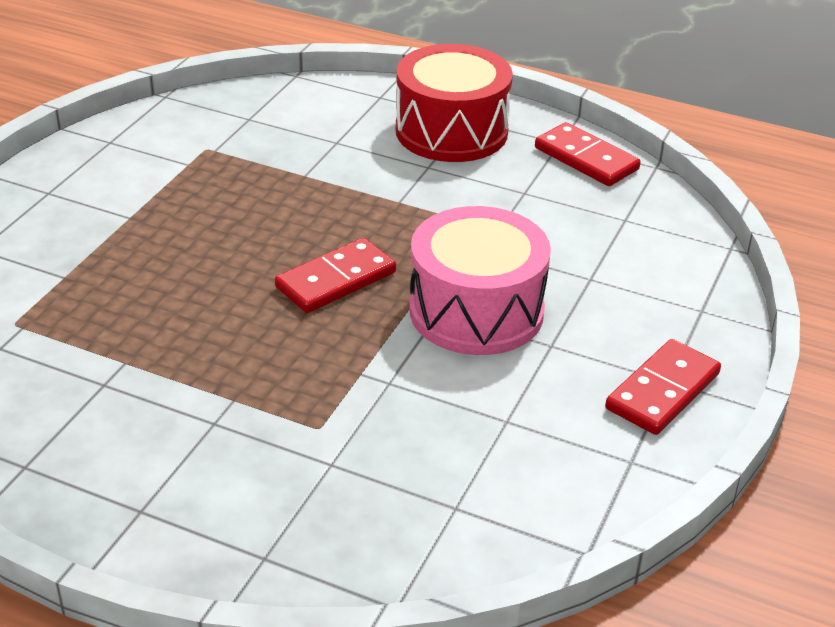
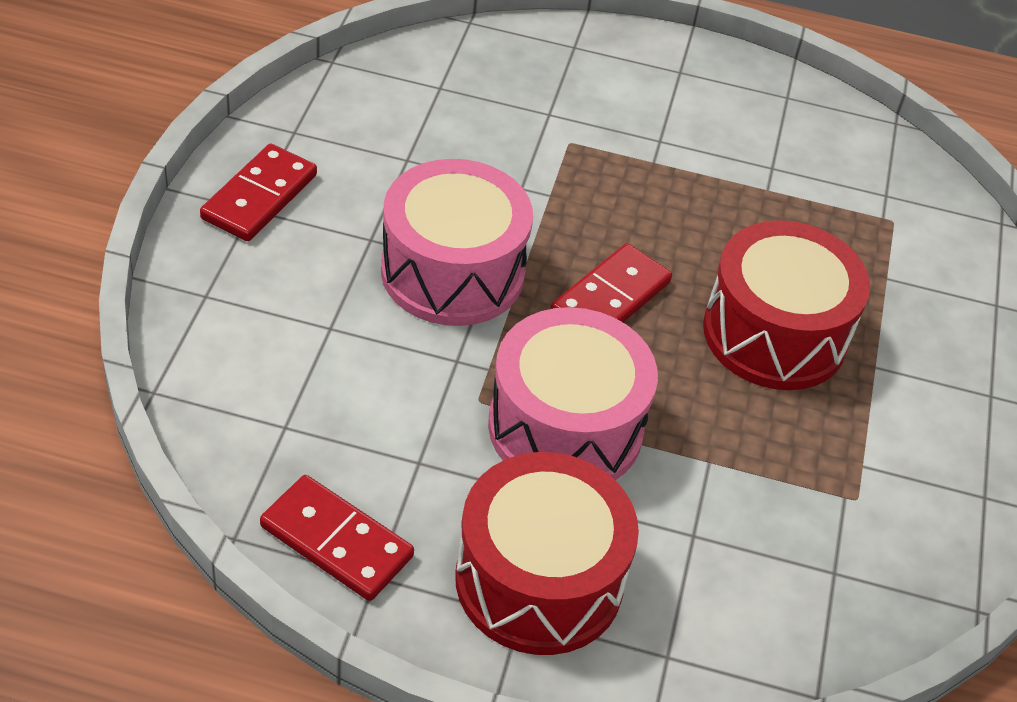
camera: 165 degrees right, 10 degrees up
(201, 244) = (774, 333): none -> red drum
(407, 201) = (565, 427): none -> pink drum

